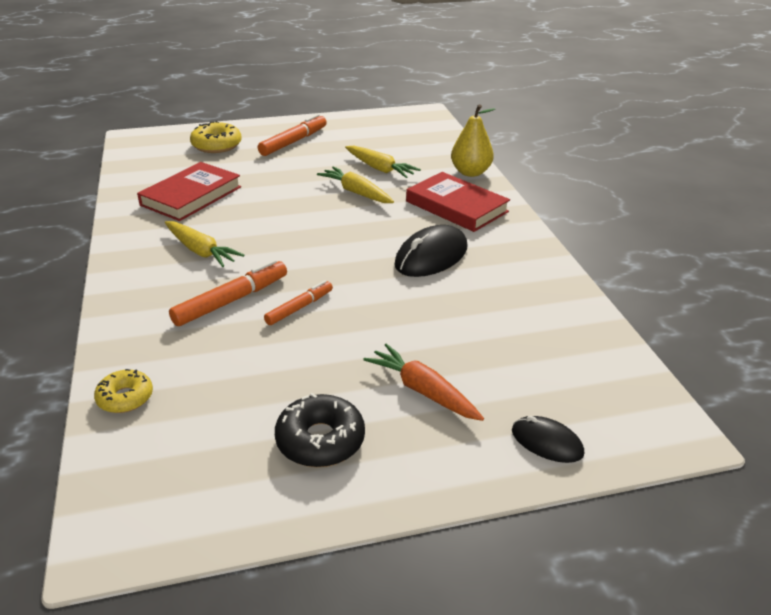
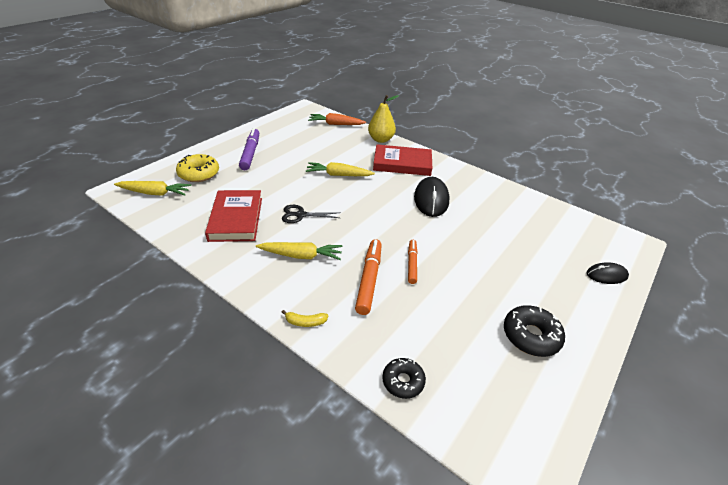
camera: 40 degrees left, 5 degrees up
(120, 306) = (305, 322): none -> yellow banana
(125, 398) = (403, 381): yellow donut -> black donut
(255, 215) = (300, 215): none -> black scissors
(294, 142) = (250, 153): orange marker -> purple marker
(380, 169) = (330, 154): yellow carrot -> yellow carrot (155, 193)
(423, 391) = (531, 279): orange carrot -> orange carrot (336, 124)

